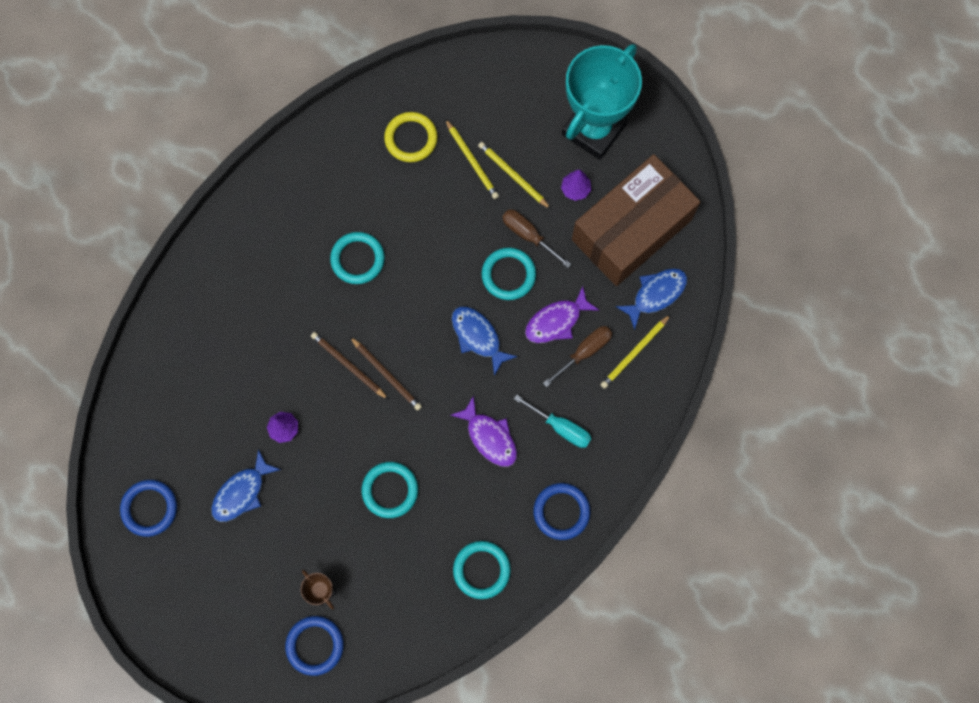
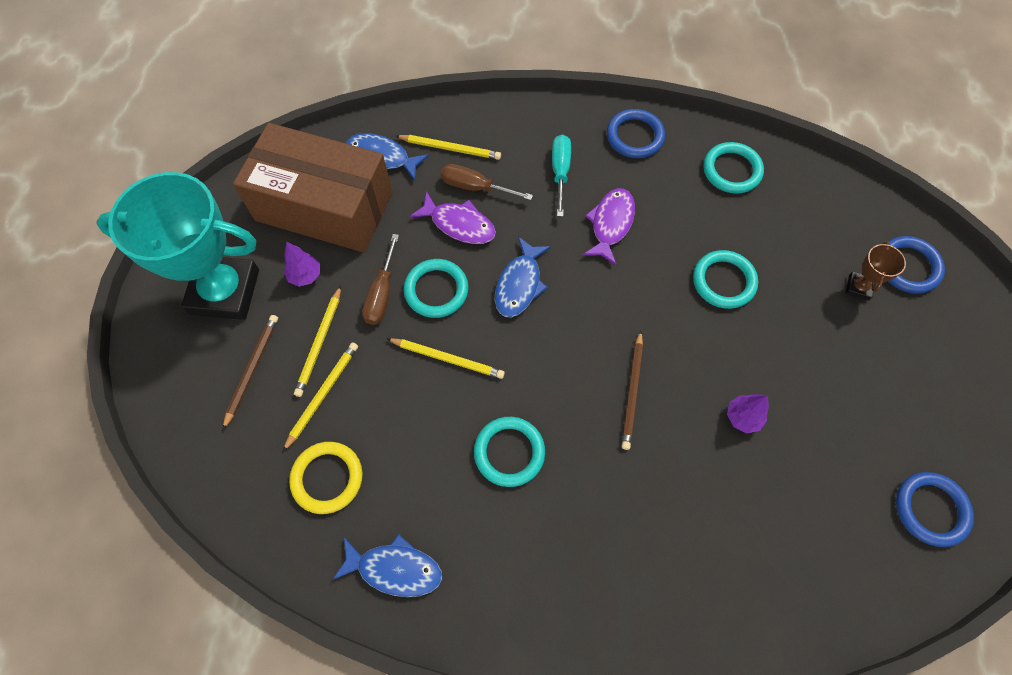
camera: 120 degrees left, 10 degrees down
(242, 492) = (836, 420): blue fish -> blue fish (395, 569)
(387, 374) = (615, 348): brown pencil -> brown pencil (252, 369)
(449, 255) = (448, 359): none -> yellow pencil

